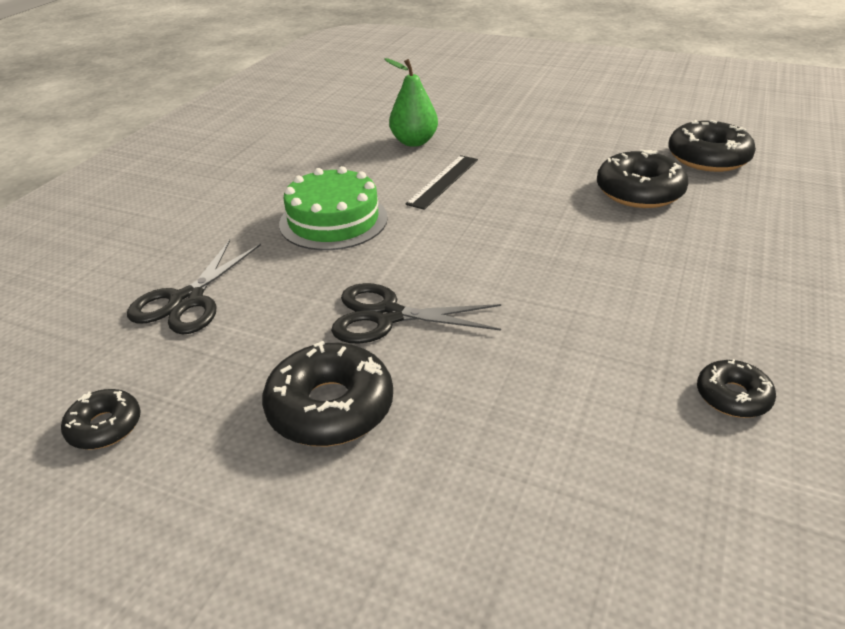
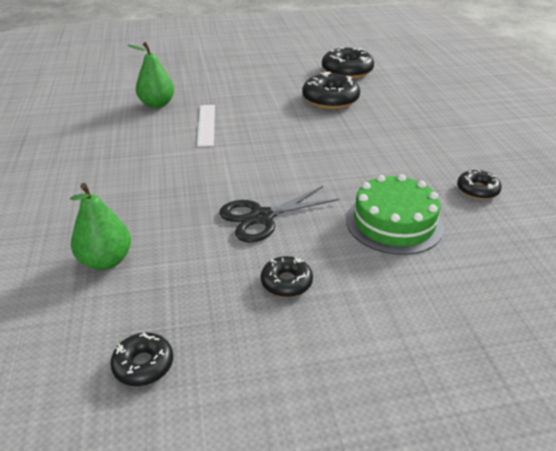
camera: 35 degrees left, 0 degrees up
(187, 301) = (106, 261): black scissors -> green pear
(330, 407) = (286, 282): black donut -> black donut, size x0.56
(333, 220) = (157, 171): green cake -> green cake (394, 223)
(443, 181) = (206, 125): black ruler -> white ruler

